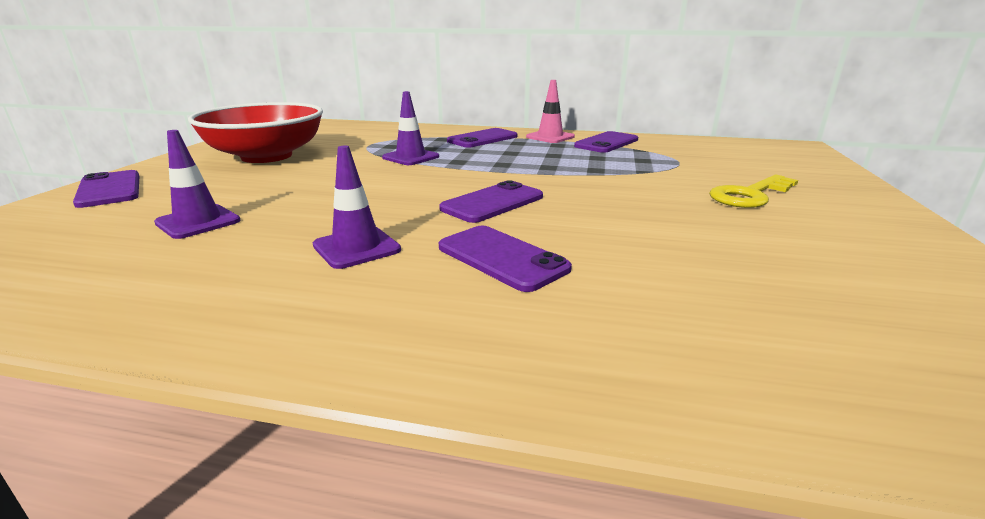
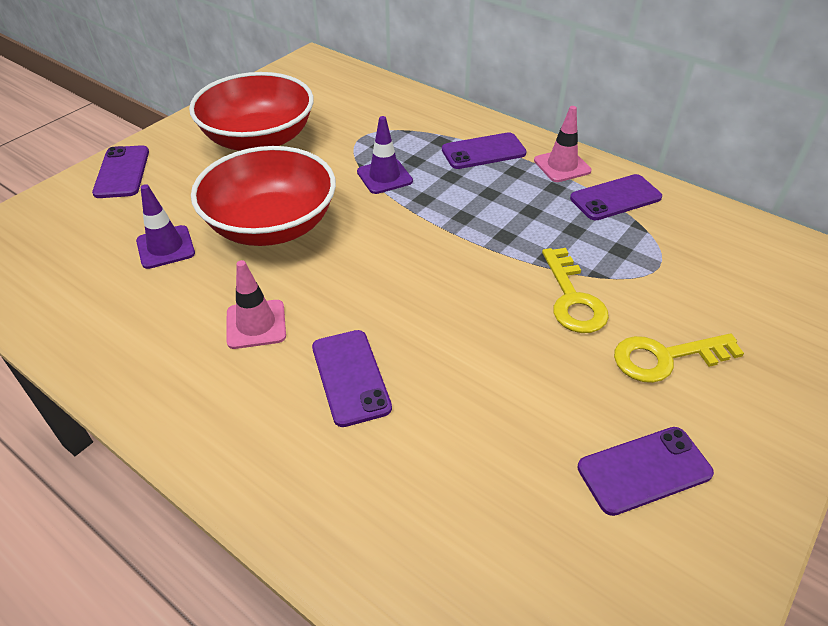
camera: 25 degrees right, 20 degrees up
(320, 192) = (271, 225): none -> red bowl
(356, 248) = (256, 324): purple traffic cone -> pink traffic cone
(492, 203) = (402, 290): purple phone -> purple phone (644, 470)
(641, 183) = (572, 298): none -> yellow key

